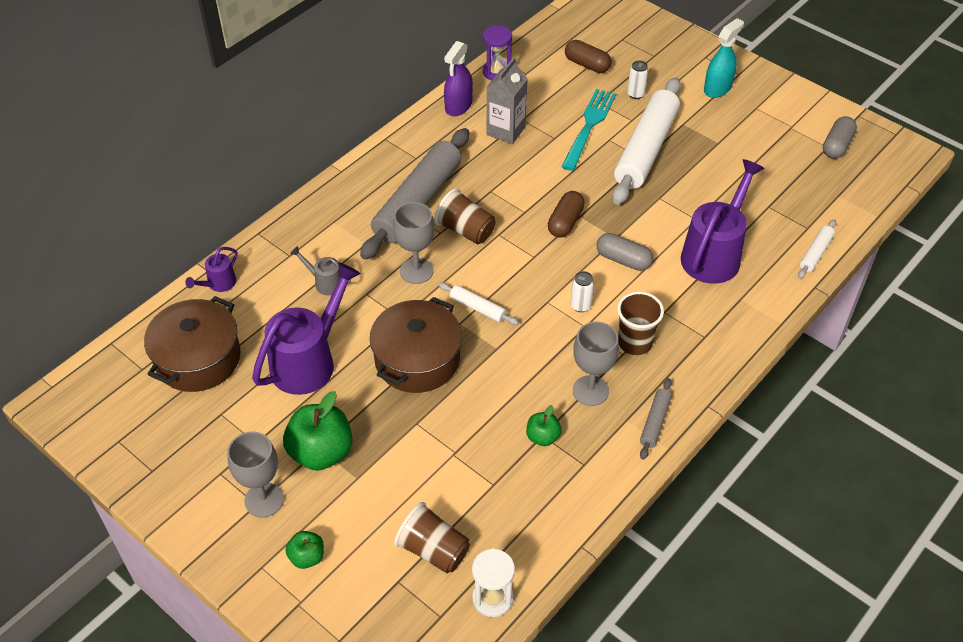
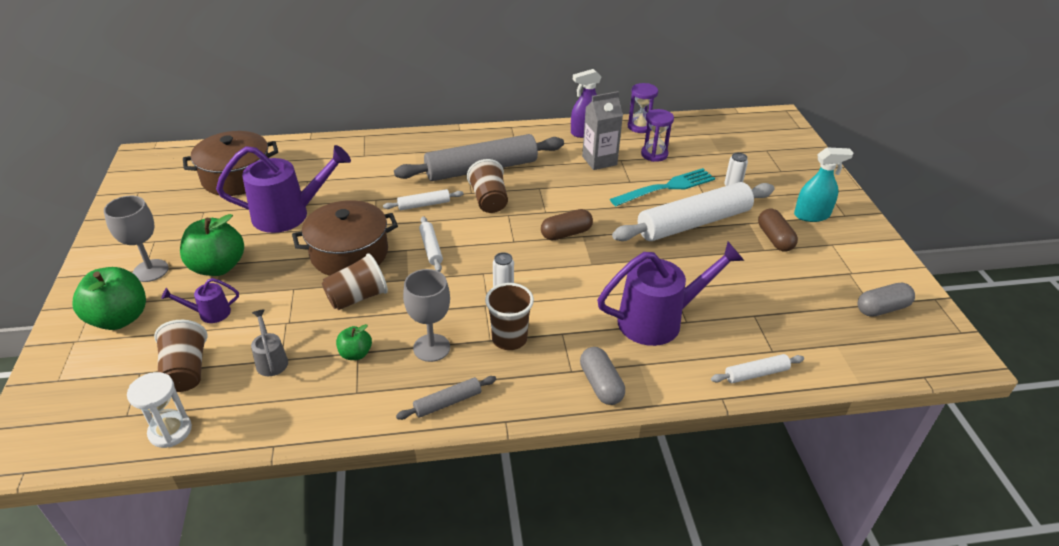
camera: 40 degrees right, 10 degrees down
(218, 284) = (304, 148): purple watering can -> purple watering can (209, 313)
(307, 557) = (120, 318): green apple -> green apple, size x1.91
(325, 282) = (361, 180): grey watering can -> grey watering can (271, 360)
(416, 271) = (424, 205): grey goblet -> white rolling pin
(479, 392) = (357, 297): none -> brown cup
(542, 96) = (654, 154): none -> purple hourglass
(587, 64) = (716, 152): brown capsule -> brown capsule (774, 238)
(623, 260) = (577, 281): grey capsule -> grey capsule (601, 384)

